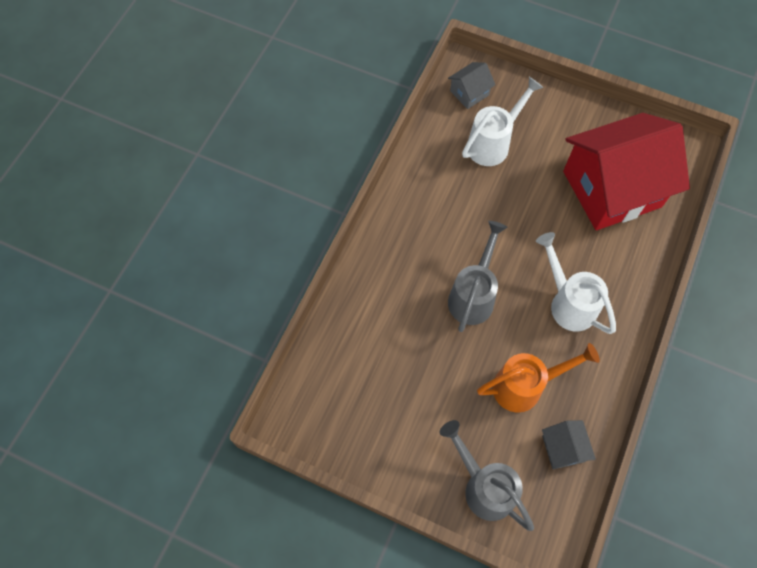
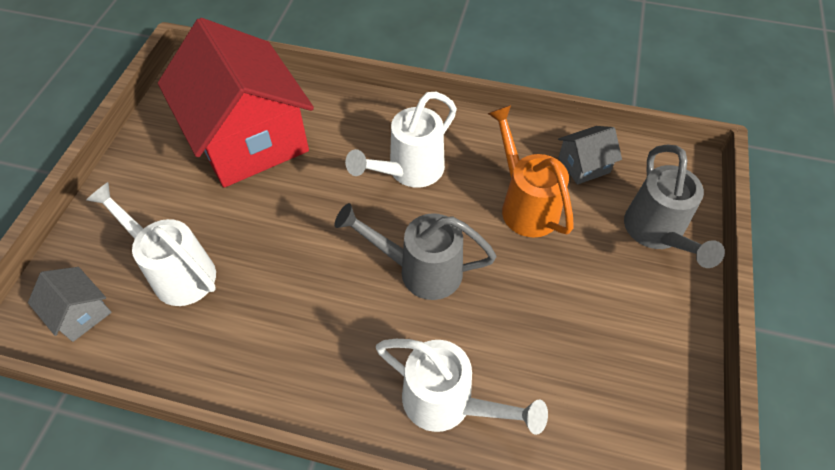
camera: 100 degrees left, 10 degrees down
(371, 295) = (448, 403): none -> white watering can
(484, 486) = (656, 233): grey watering can -> grey watering can turned 45 degrees counterclockwise

